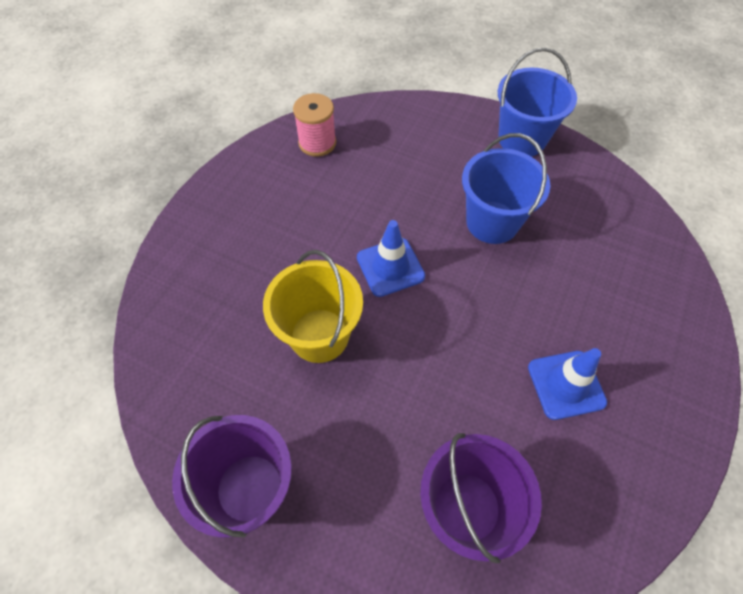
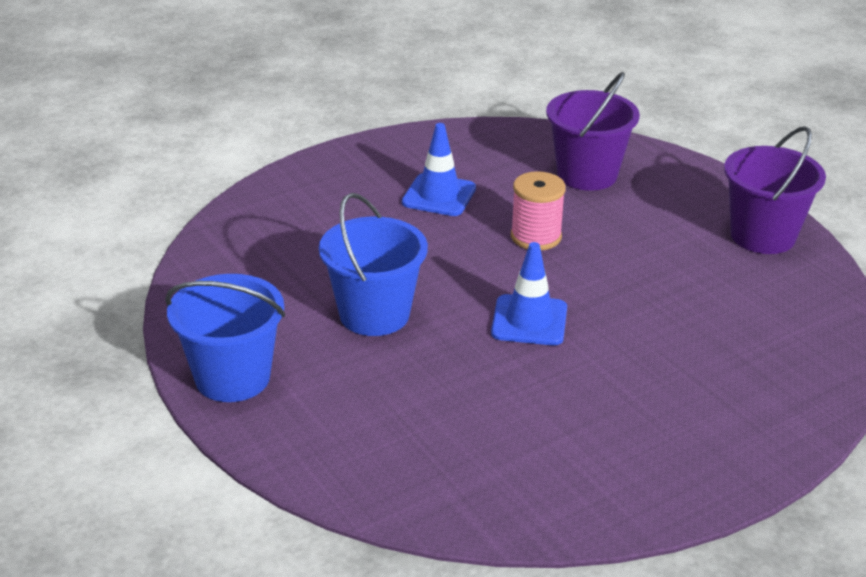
camera: 150 degrees left, 25 degrees down
(317, 143) = (522, 490): pink spool -> pink spool (536, 237)
(319, 335) = (647, 298): yellow bucket -> none

